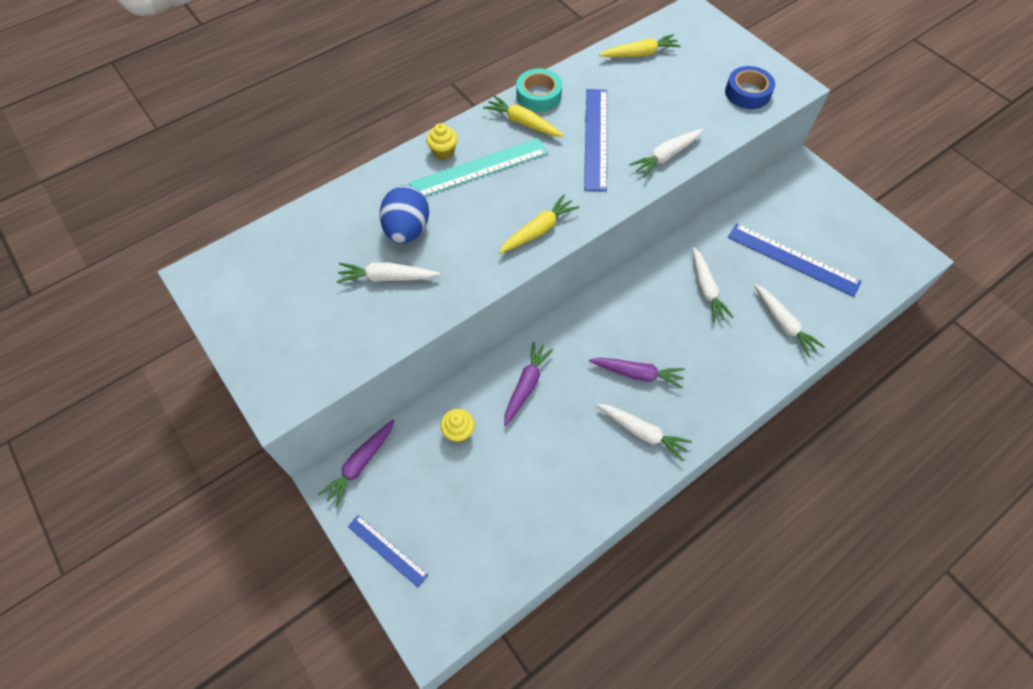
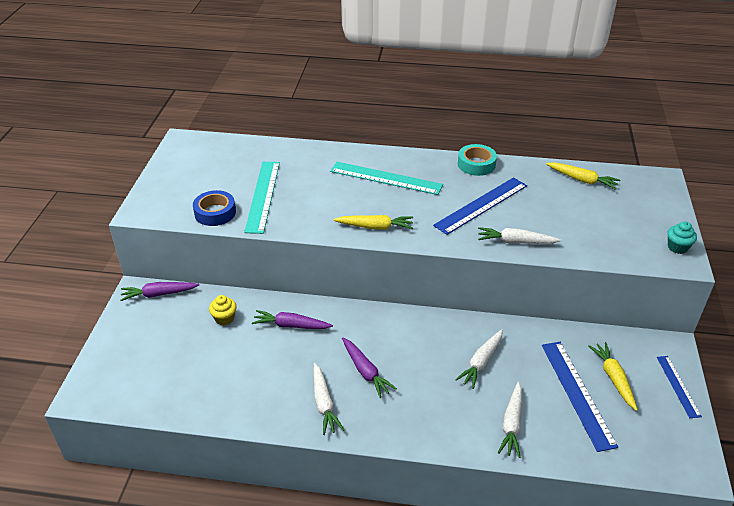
camera: 45 degrees right, 20 degrees down
(387, 277) = (263, 196): white carrot -> turquoise ruler
(387, 550) = (116, 342): blue ruler -> blue ruler (678, 386)
(407, 230) = (304, 182): blue egg -> none
(443, 152) = (377, 159): yellow cupcake -> none
(523, 123) = (445, 172): yellow carrot -> yellow carrot (613, 378)
(526, 385) = (291, 325): purple carrot -> purple carrot turned 150 degrees counterclockwise
(747, 93) = (635, 244): blue tape -> blue tape (215, 213)
(776, 75) = (677, 247): none -> turquoise cupcake

